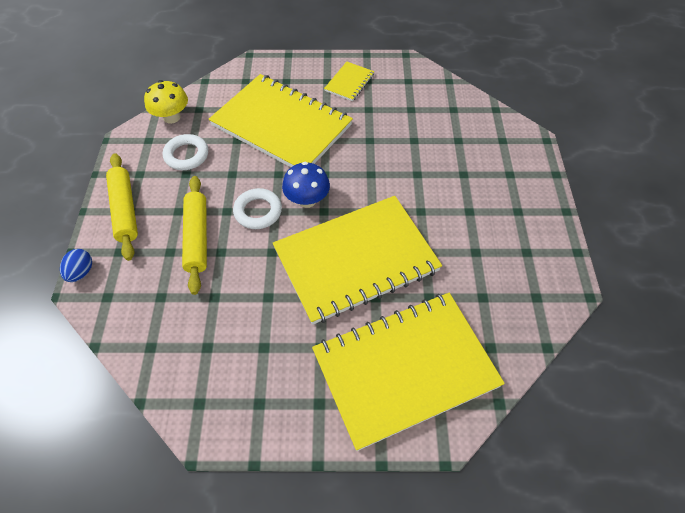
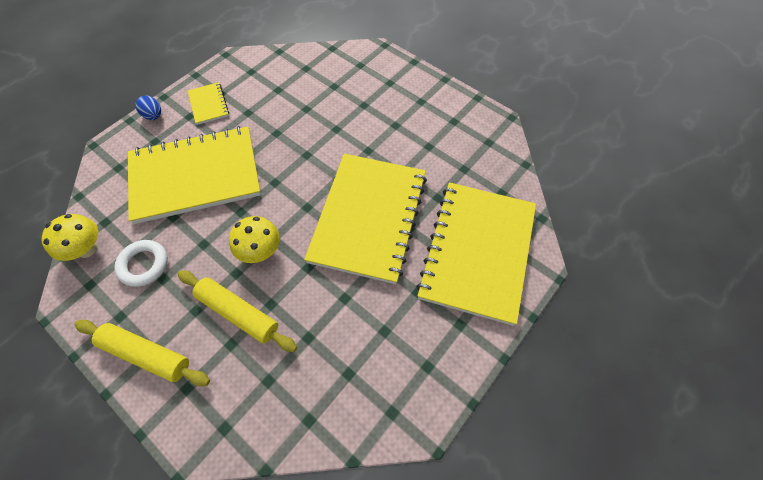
camera: 50 degrees left, 5 degrees up
(81, 272) = (174, 437): blue egg -> blue egg (154, 116)
(258, 211) = (260, 251): white ring -> yellow mushroom
(307, 200) = (285, 210): blue mushroom -> none

